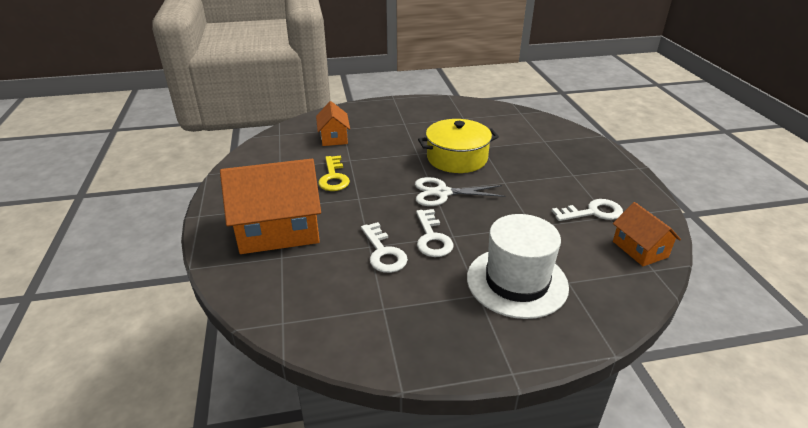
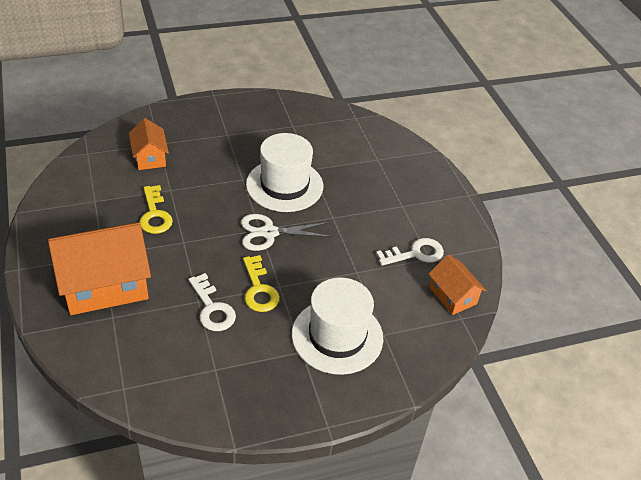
camera: 10 degrees left, 10 degrees up
(432, 238) = (259, 289): white key -> yellow key
(457, 158) = (284, 185): yellow pot -> white hat

